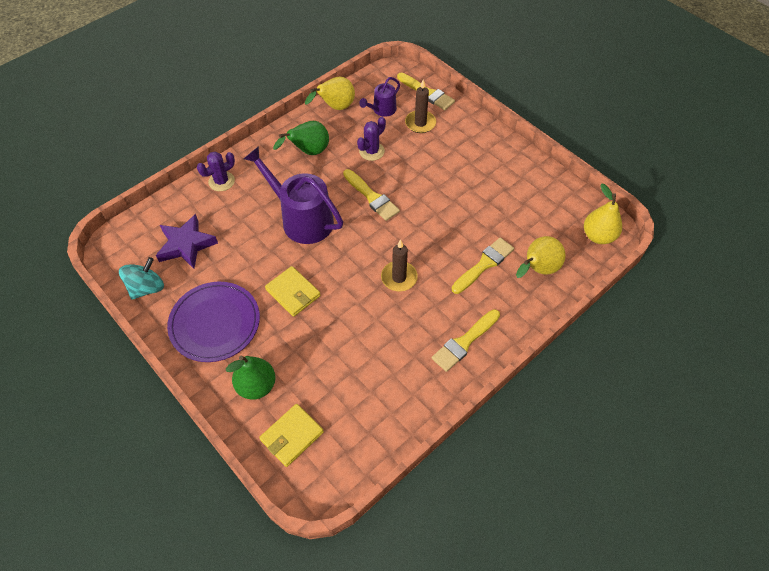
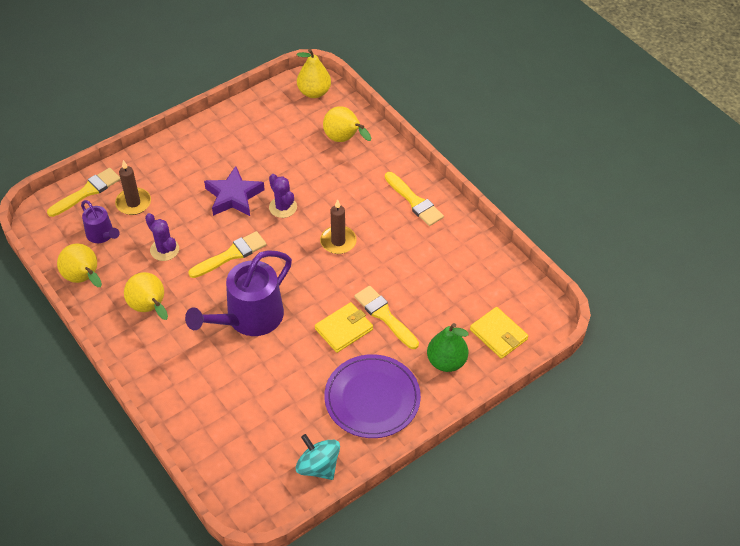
camera: 85 degrees left, 5 degrees down
(186, 245) = (264, 429): purple star -> purple star (234, 196)
(221, 181) = (175, 396): purple cactus -> purple cactus (283, 207)
(308, 152) = (150, 308): green pear -> yellow pear
(484, 264) = (332, 176): yellow brush -> yellow brush (384, 316)

